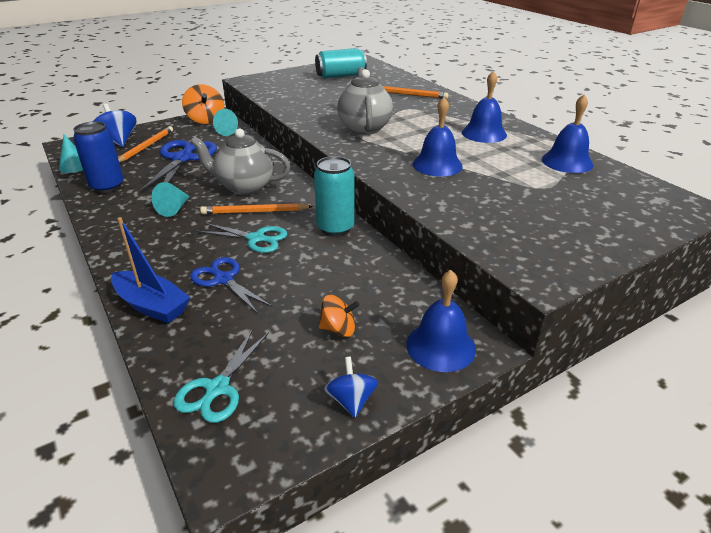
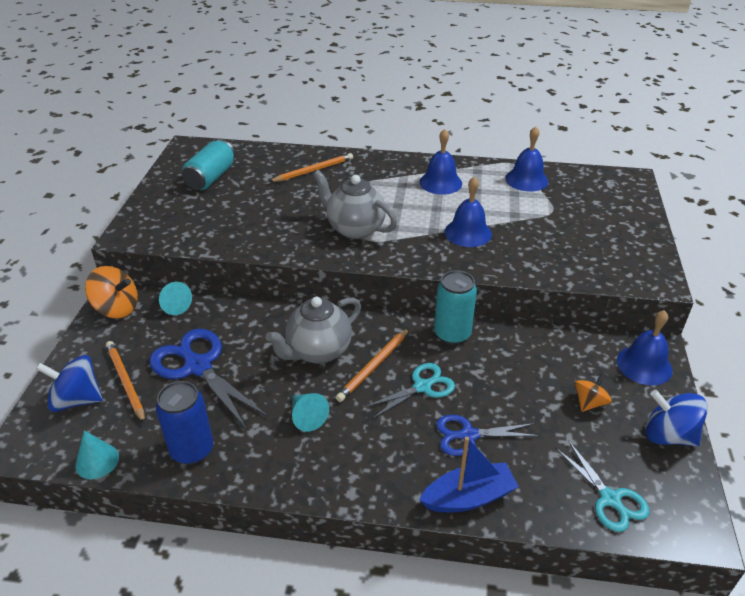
camera: 50 degrees left, 5 degrees up
(351, 400) = (668, 435): blue spinning top -> blue spinning top, size x1.61

